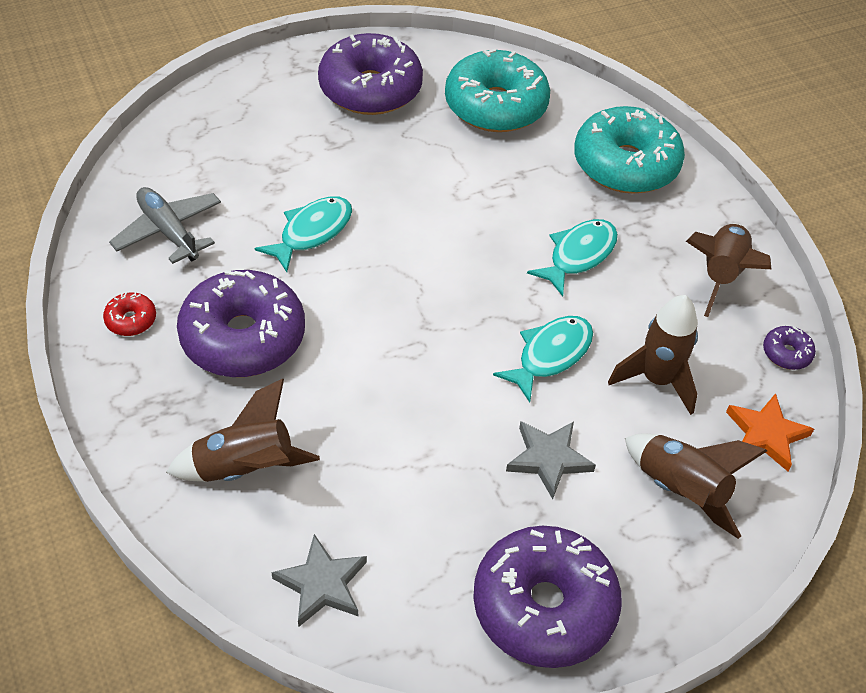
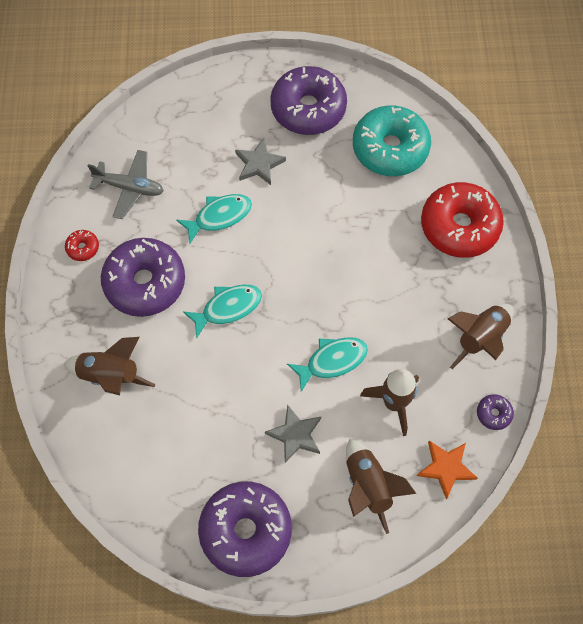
camera: 25 degrees right, 15 degrees up
(168, 231) = (130, 188): grey plane -> grey plane turned 120 degrees clockwise
(322, 584) = (124, 468): grey star -> grey star (259, 164)
(578, 255) = (388, 291): turquoise fish -> turquoise fish (228, 308)
(625, 164) = (459, 226): turquoise donut -> red donut

